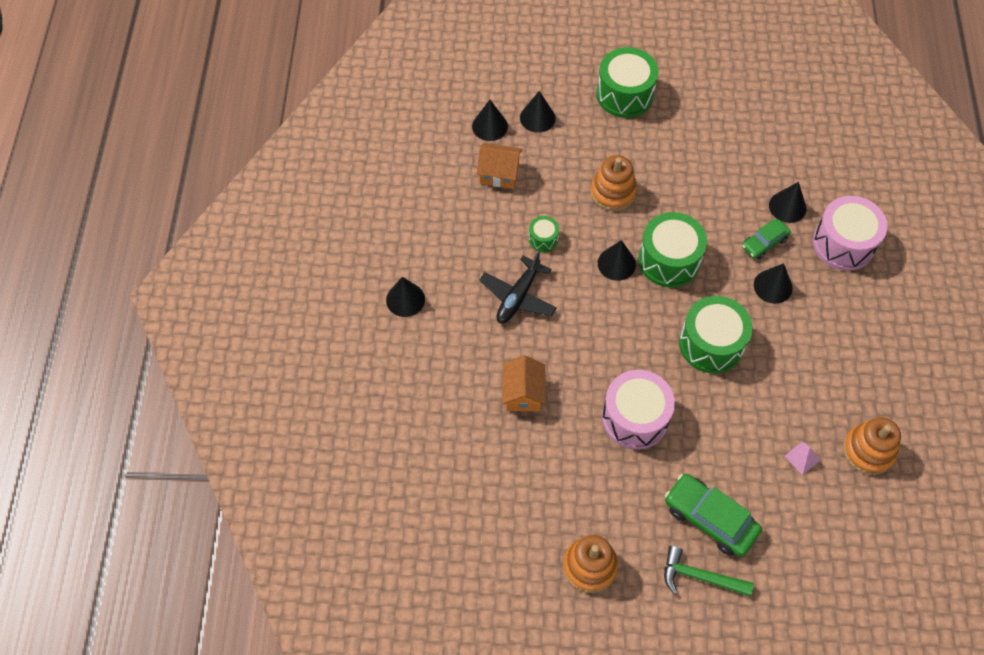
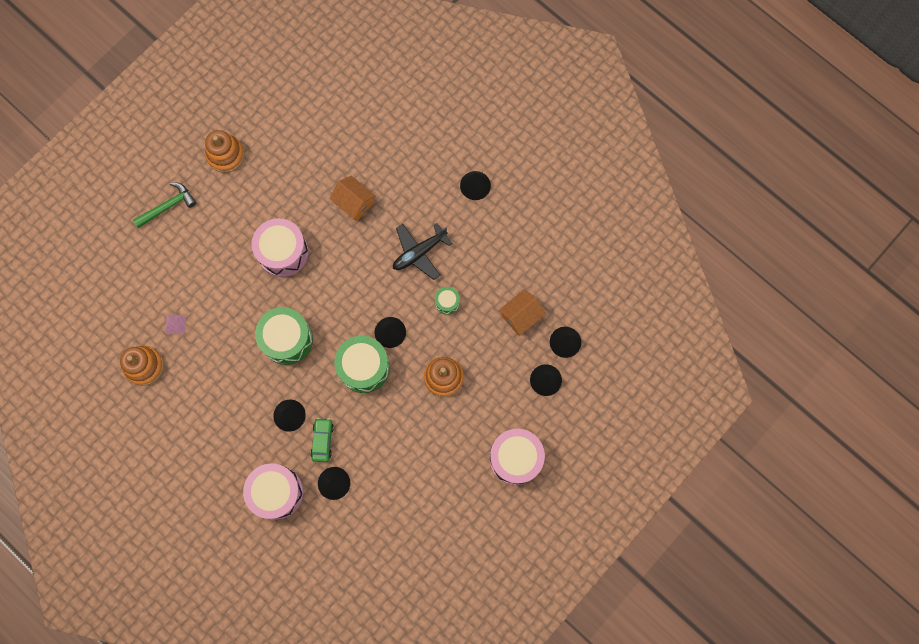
camera: 130 degrees right, 15 degrees up
(518, 296) = (419, 252): black plane -> black plane turned 105 degrees counterclockwise
(625, 94) = (515, 458): green drum -> pink drum
(710, 518) = (191, 240): green car -> none

